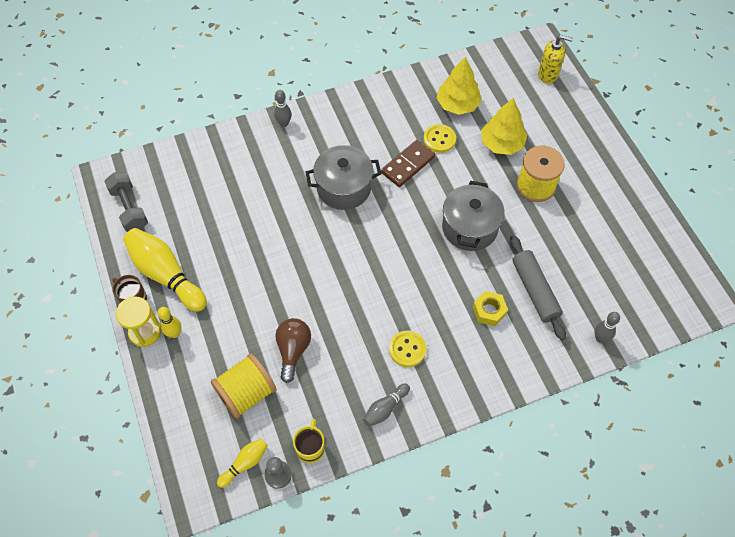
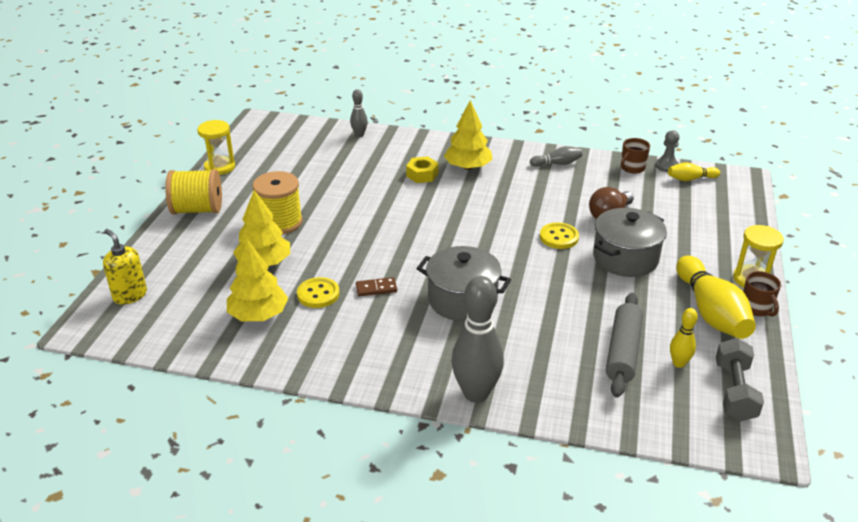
camera: 145 degrees left, 25 degrees down
(174, 333) = (720, 267): yellow bowling pin -> yellow bowling pin (678, 363)
(246, 393) = (668, 209): yellow spool -> yellow spool (197, 210)
(284, 123) = (476, 393): grey bowling pin -> grey bowling pin, size x1.99
(310, 448) = (632, 168): yellow mug -> brown mug
(407, 349) = (510, 182): yellow button -> yellow button (559, 237)
(408, 165) = (376, 288): brown domino -> brown domino, size x0.59
(460, 348) = (468, 167): none -> yellow tree
(469, 227) = (375, 222): grey pot -> grey pot (625, 258)
(535, 290) = (372, 170): grey rolling pin -> grey rolling pin (622, 352)
(655, 217) = (219, 167): none -> yellow hourglass

